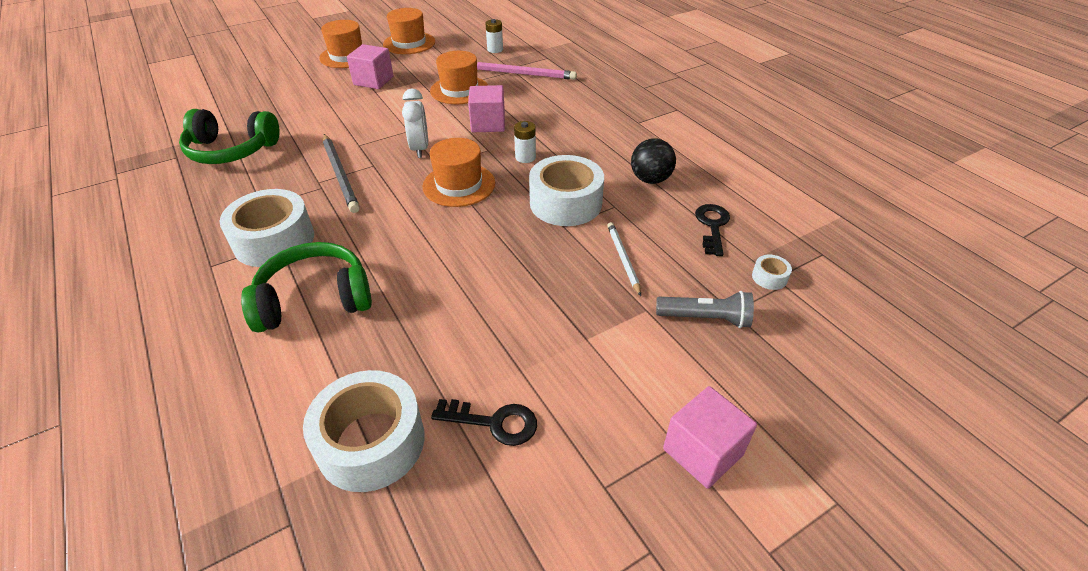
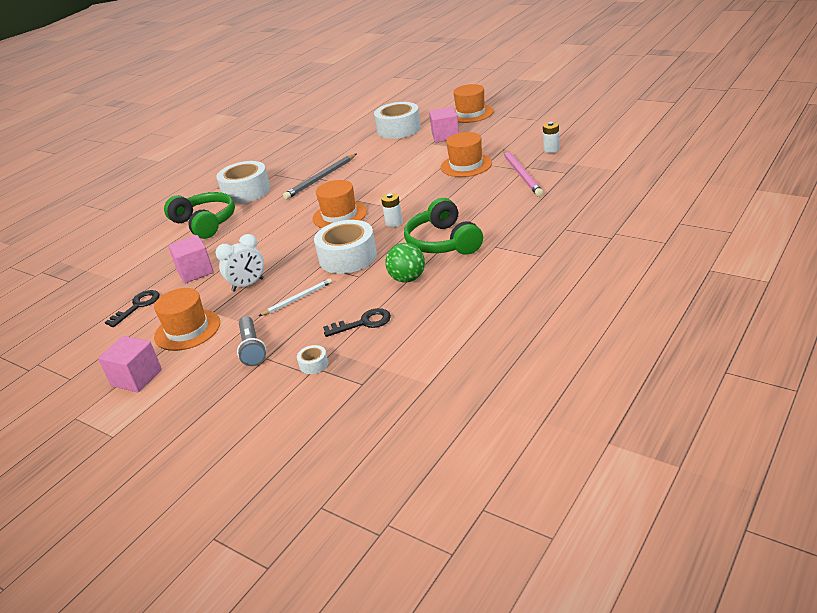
camera: 70 degrees right, 10 degrees down
(231, 150) = (320, 141): green headphones -> green headphones (443, 242)
(371, 442) = (116, 279): white tape -> white tape (399, 129)
(409, 43) = (519, 120): orange hat -> orange hat (187, 330)
(420, 149) = (371, 187): white clock -> white clock (248, 285)
(488, 124) = (427, 193): pink cube -> pink cube (195, 271)
(494, 422) = (137, 306): black key -> black key turned 135 degrees counterclockwise
(650, 179) = (407, 279): black ball -> green ball

